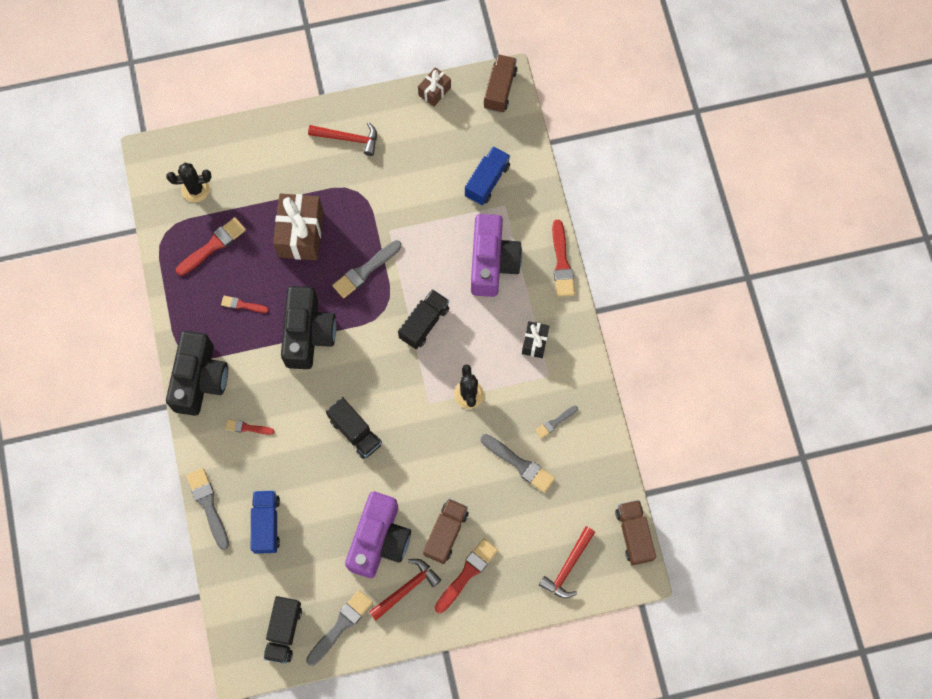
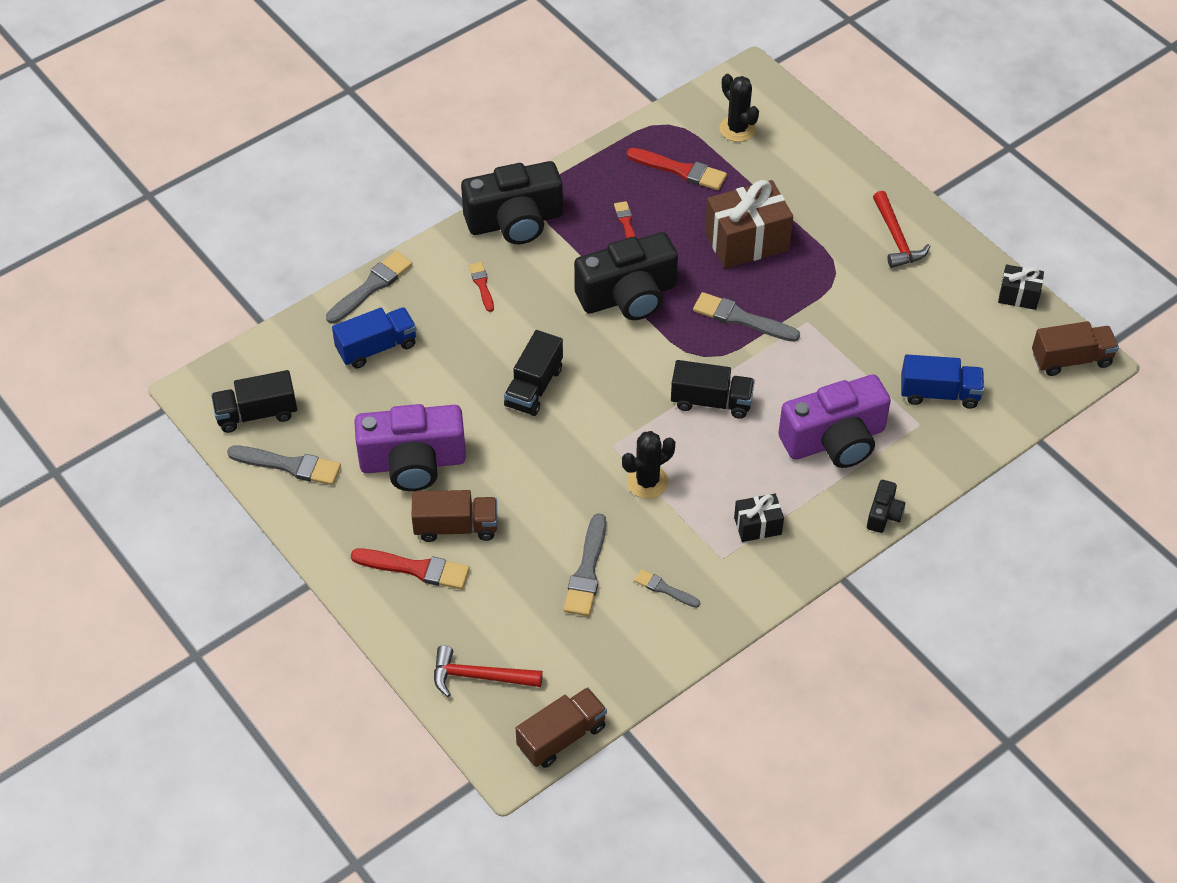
camera: 65 degrees right, 20 degrees down
(406, 588) = (366, 513): red hammer -> none
(434, 91) = (1018, 296): brown gift -> black gift
(562, 263) = (884, 514): red brush -> black camera

